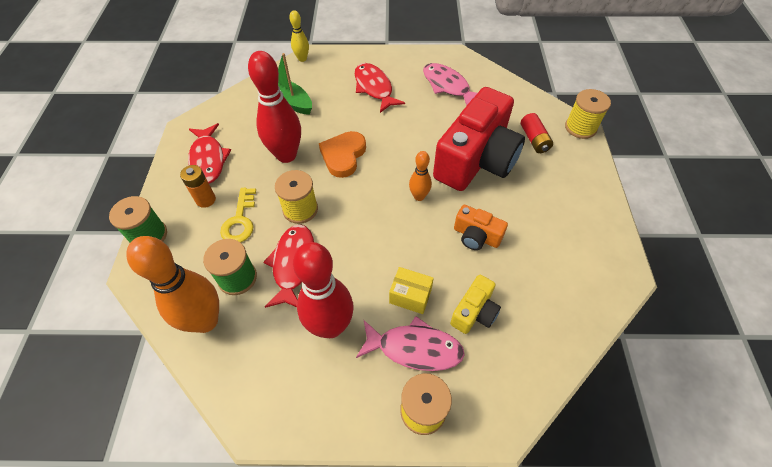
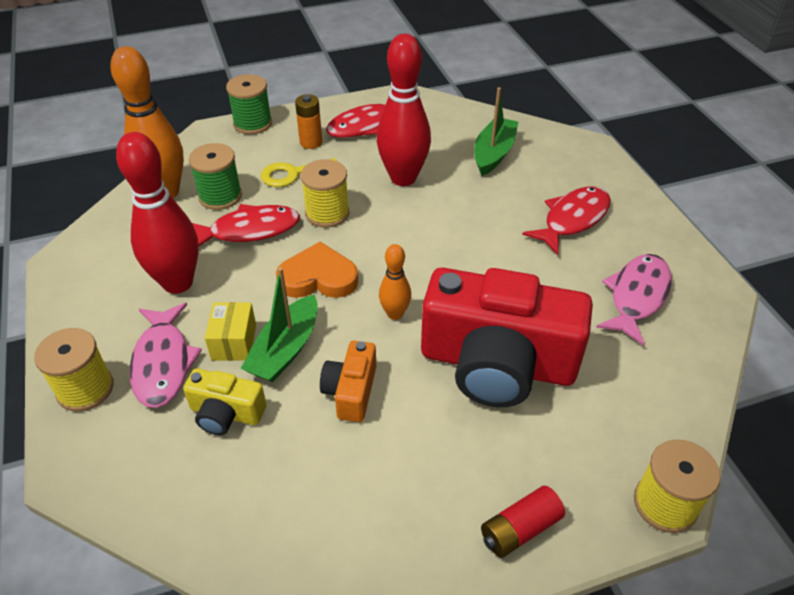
camera: 70 degrees right, 10 degrees down
(302, 59) = (578, 140): yellow bowling pin -> none
(343, 156) = (428, 224): orange heart -> orange heart (318, 277)
(428, 265) = (285, 349): none -> green boat
(534, 139) = (587, 433): red battery -> red battery (520, 529)

